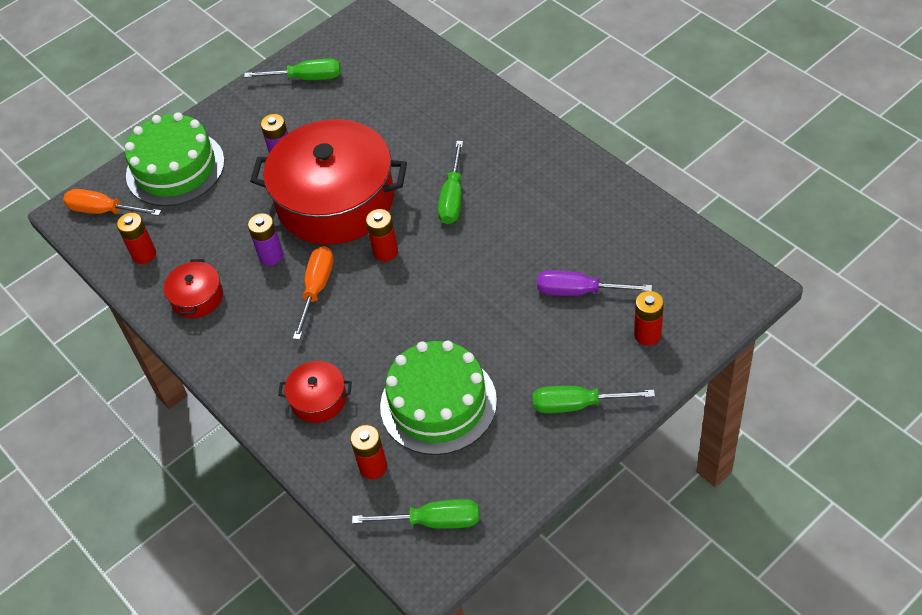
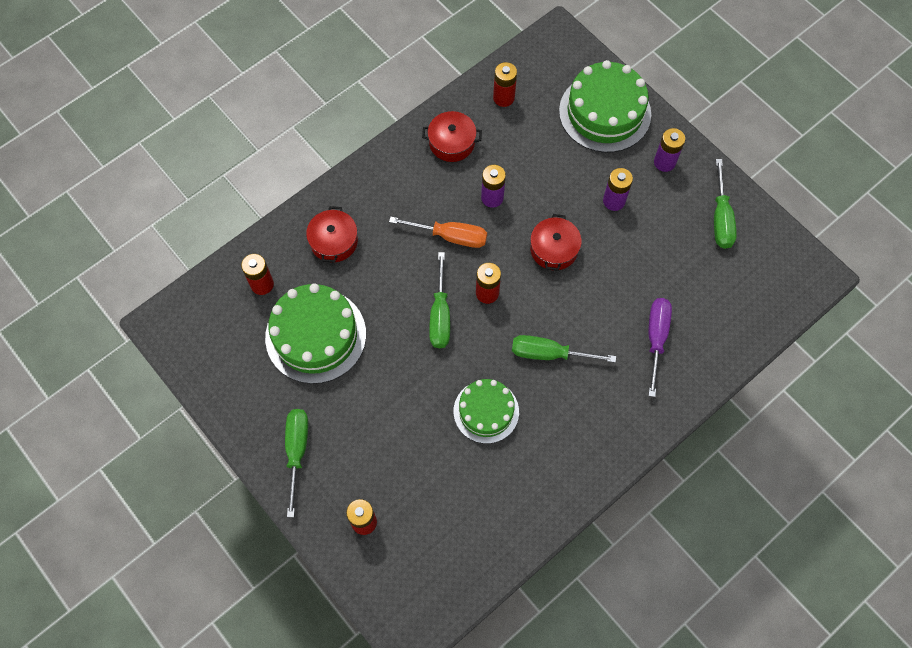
camera: 85 degrees right, 15 degrees up
(104, 211) = (557, 62): orange screwdriver -> none
(240, 120) = (664, 162): none -> purple battery
(335, 200) = (554, 249): red pot -> red pot, size x0.43
(433, 521) = (205, 329): green screwdriver -> green screwdriver (440, 314)
(518, 243) = (486, 411): none -> green cake
(579, 291) = (422, 464): purple screwdriver -> purple screwdriver (656, 339)

